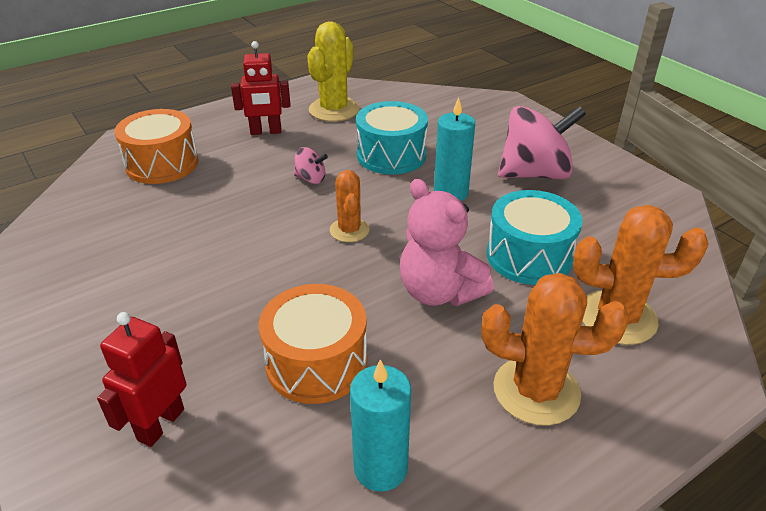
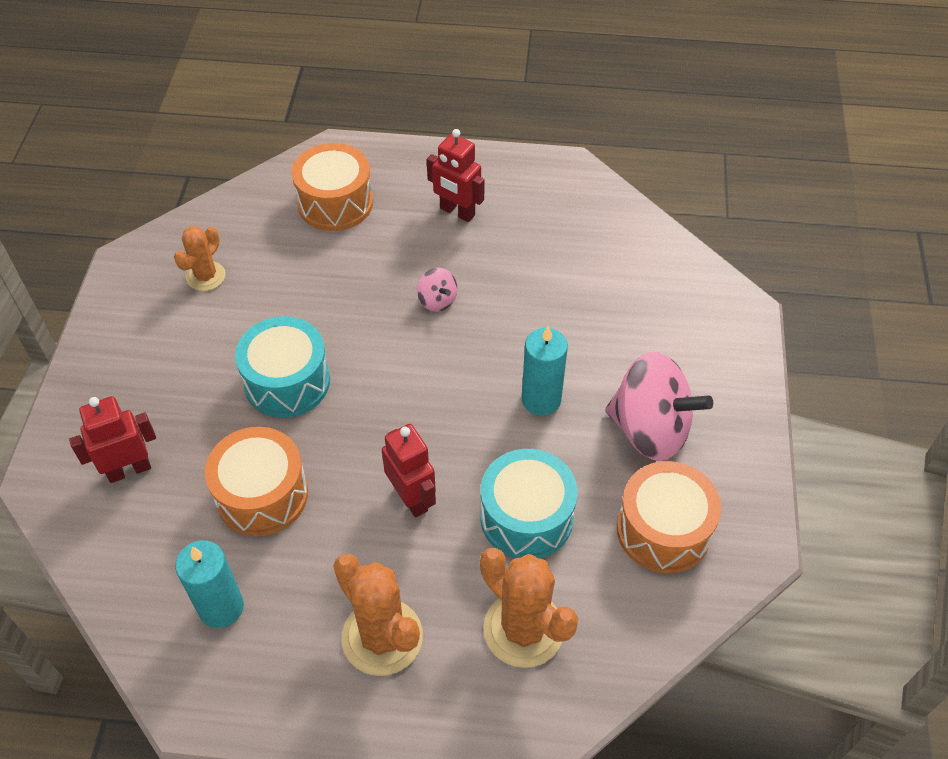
camera: 40 degrees right, 15 degrees up
(334, 110) = (550, 218): yellow cactus -> none
(349, 230) = (409, 383): orange cactus -> orange cactus (206, 276)
(391, 155) = (539, 316): turquoise drum -> turquoise drum (287, 382)
(439, 292) = (412, 498): pink teddy bear -> red robot
(613, 215) = (663, 530): none -> orange drum

